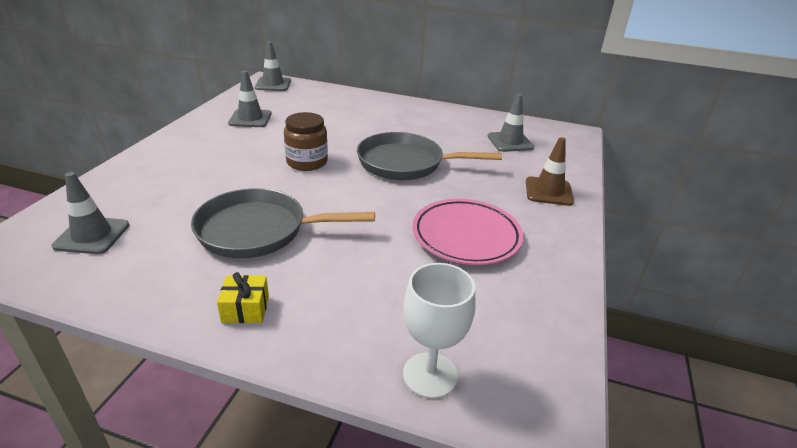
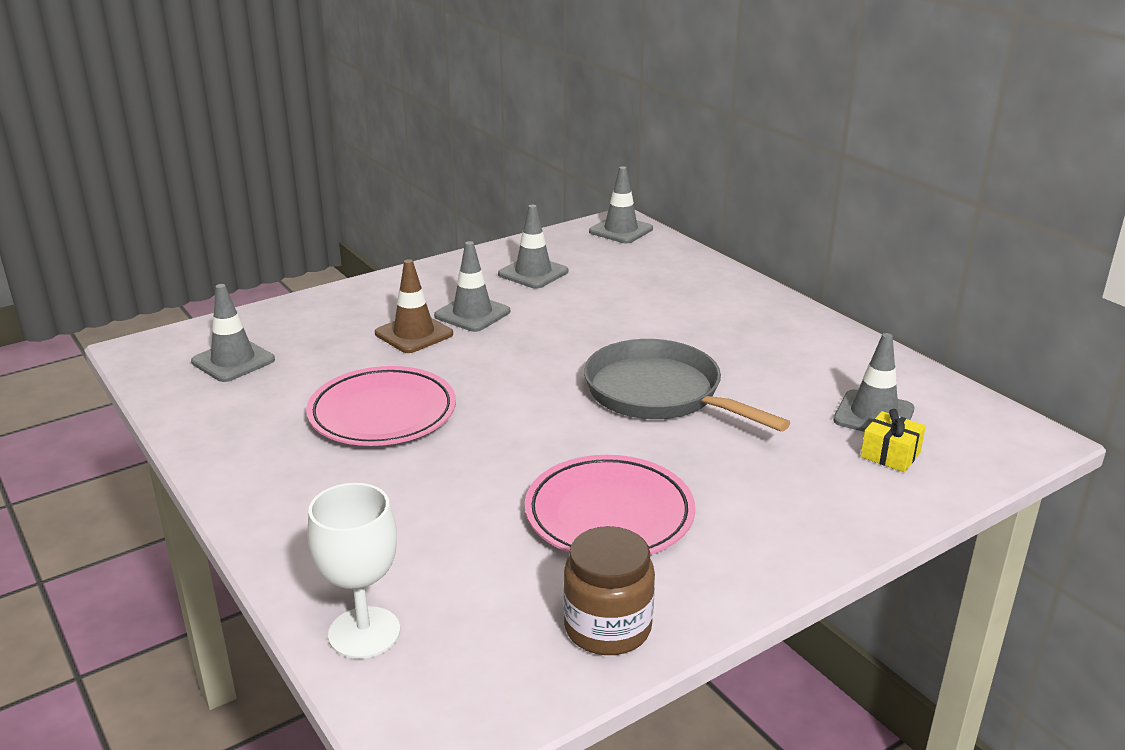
camera: 40 degrees right, 5 degrees down
(241, 151) = (472, 314): none -> grey traffic cone
(245, 309) = (278, 487): yellow gift -> yellow gift (890, 454)
(259, 231) = (382, 414): grey pan -> pink plate
(307, 162) = (532, 351): brown jar -> brown jar (607, 627)
(548, 191) = (824, 507): brown traffic cone -> brown traffic cone (414, 334)

